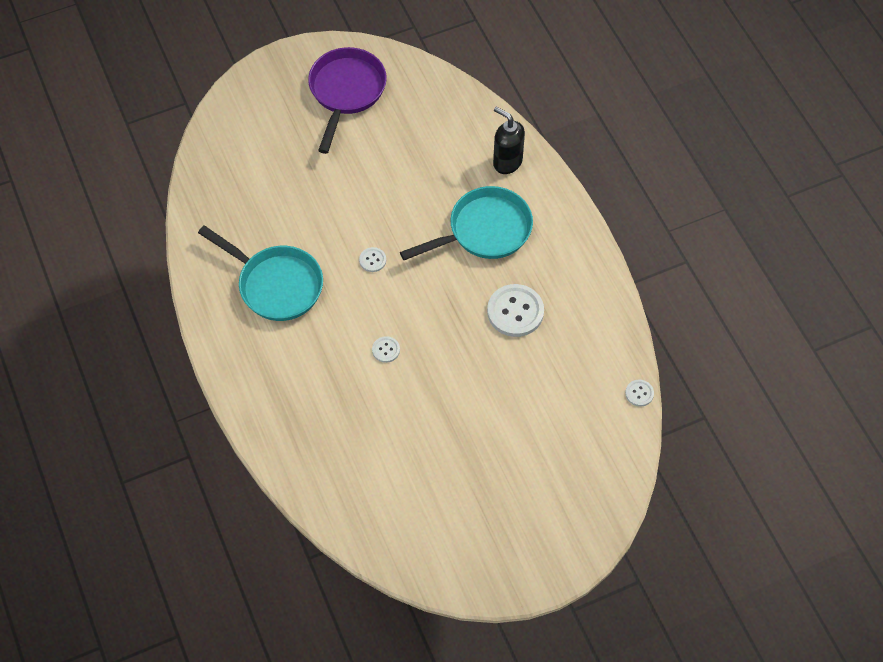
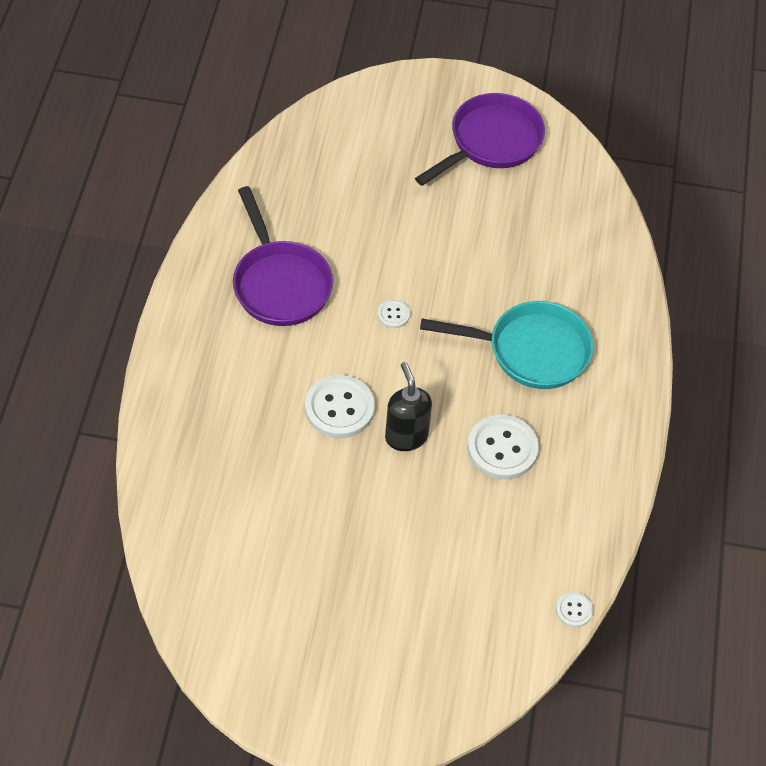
camera: 30 degrees right, 5 degrees down
(276, 285) = (280, 284): turquoise pan -> purple pan
(386, 350) = (339, 408): white button -> white button, size x2.06
(507, 162) = (607, 297): black soap dispenser -> black soap dispenser (406, 436)

